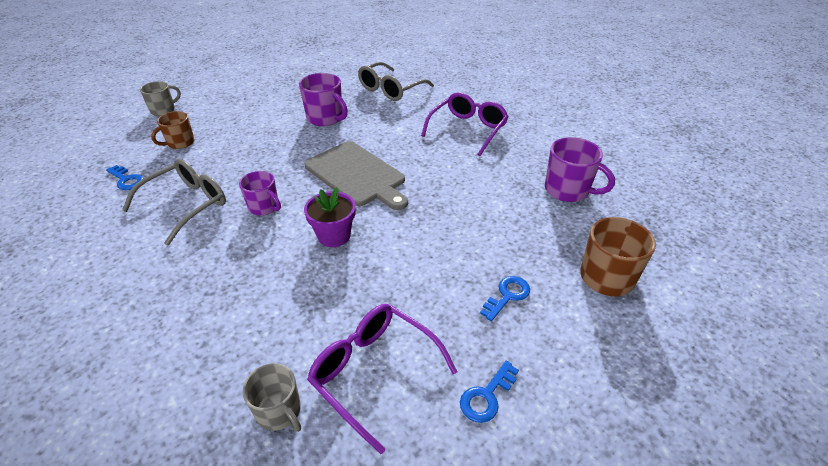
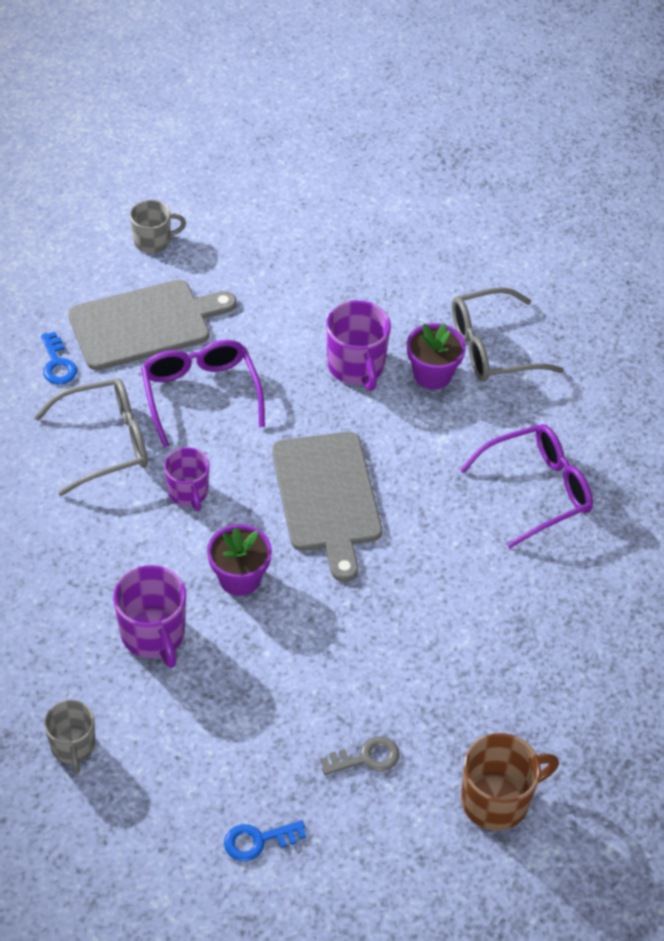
camera: 30 degrees right, 10 degrees up
(180, 143) = (145, 324): brown mug -> grey cutting board
(370, 108) = (432, 374): none -> purple flower pot
(374, 372) = (175, 759): purple glasses -> purple glasses (200, 394)
(507, 296) = (366, 758): blue key -> grey key
(568, 190) = (573, 665): purple mug -> purple mug (153, 635)

